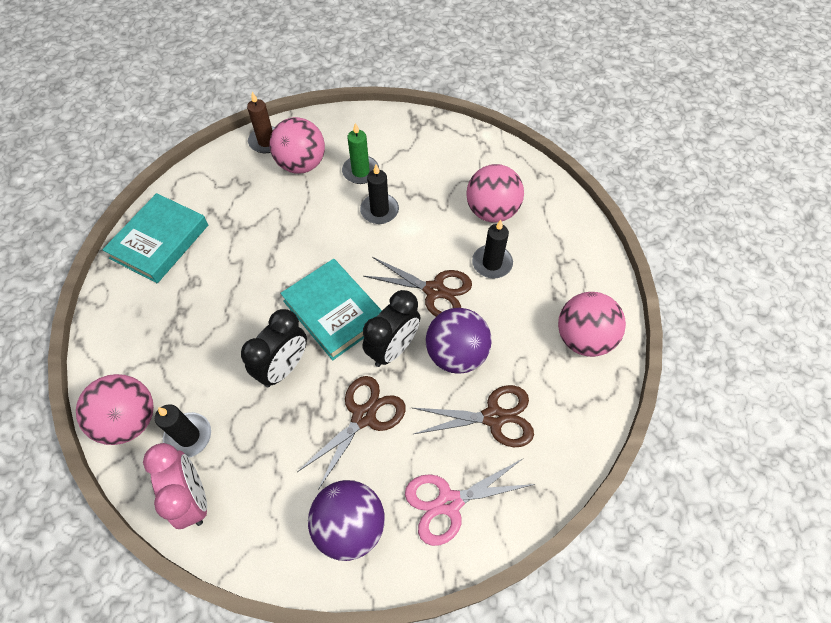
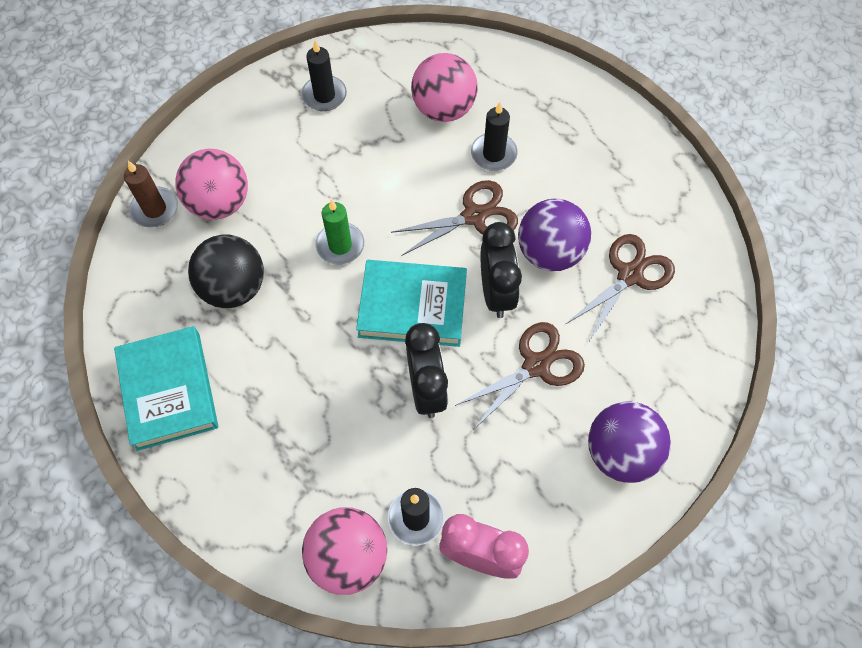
camera: 45 degrees left, 5 degrees up
(254, 216) = (234, 288): none -> black ball
(360, 171) = (285, 165): green candle -> green candle (340, 245)
(363, 416) = (536, 365): brown scissors -> brown scissors turned 60 degrees clockwise
(379, 210) = (346, 186): black candle -> black candle (324, 95)
(449, 502) = (668, 366): pink scissors -> none
(583, 338) = (626, 156): pink ball -> none

